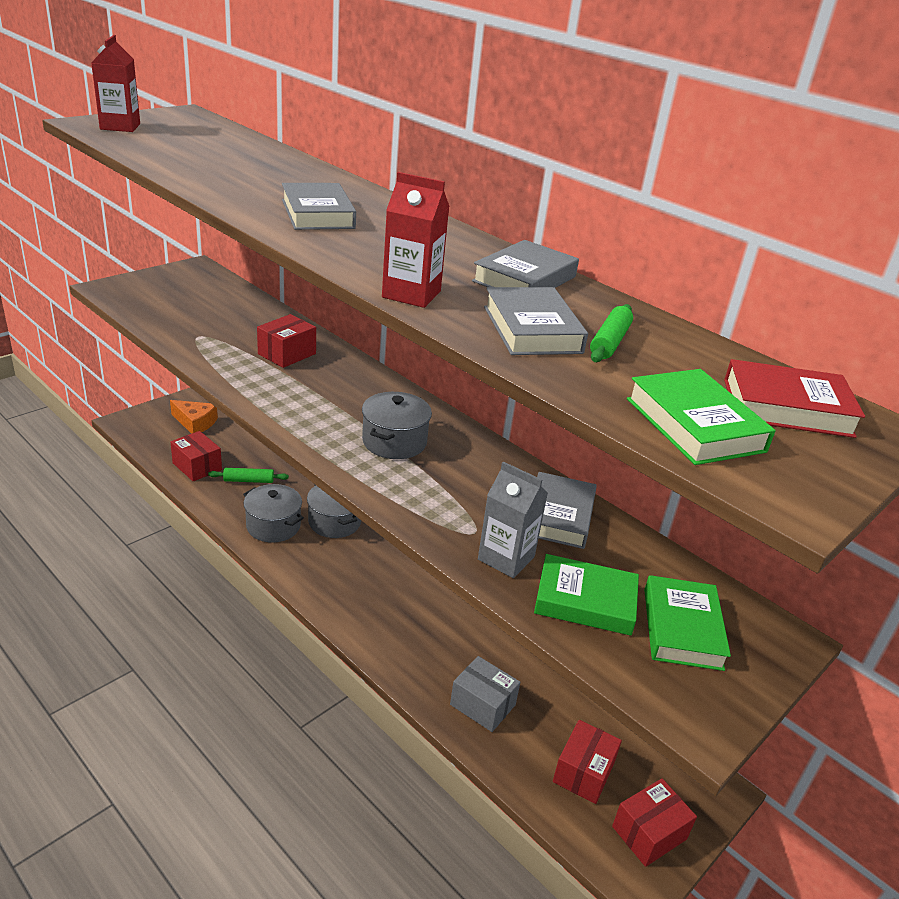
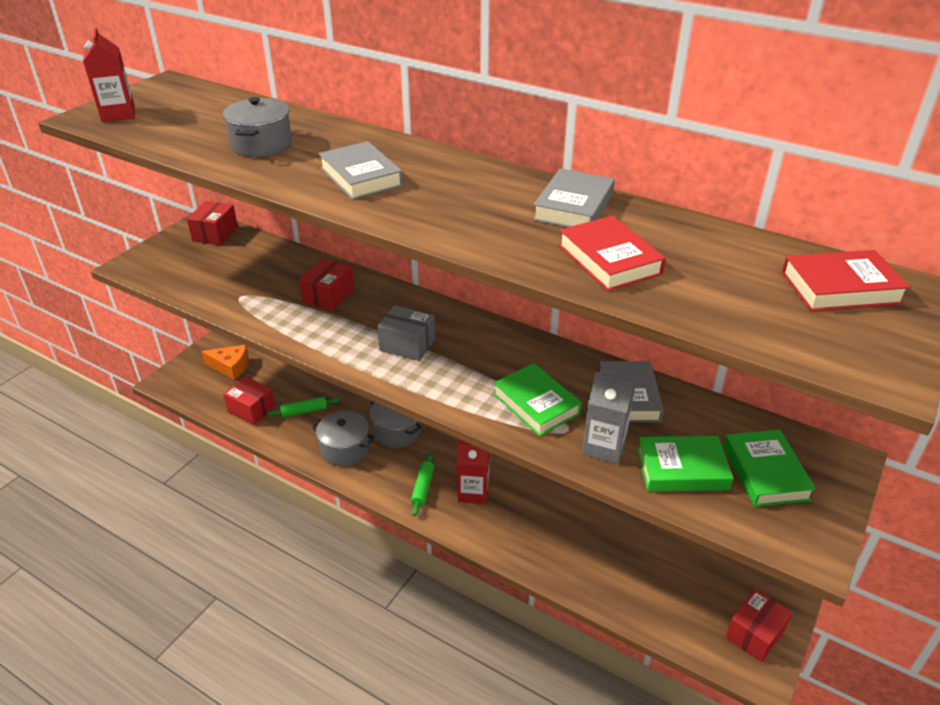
camera: 10 degrees left, 5 degrees up
(394, 442) = (463, 361): grey pot -> grey pot (262, 145)
(411, 294) = (492, 247): red carton -> red carton (473, 492)
(482, 705) = (586, 563): grey box -> grey box (407, 345)
(532, 329) = (609, 260): grey book -> red book
(583, 772) = (687, 598): red box -> red box (215, 234)
(610, 342) = (676, 257): green rolling pin -> green rolling pin (423, 488)
(694, 425) = (782, 324): green book -> green book (536, 404)

